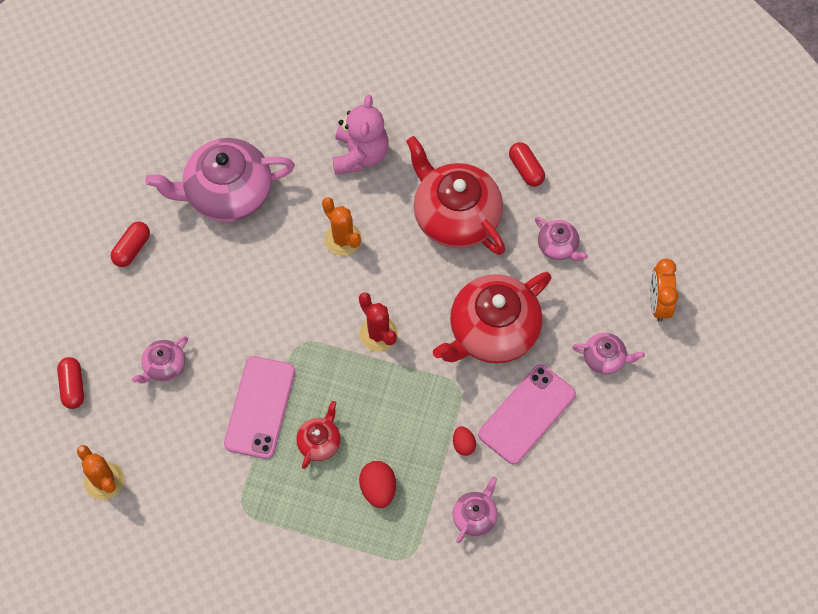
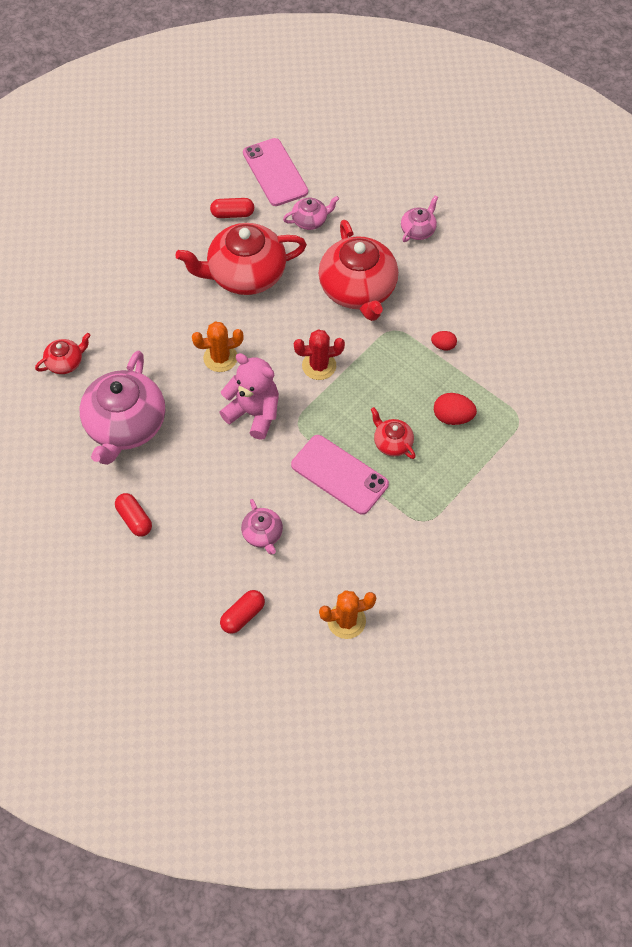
camera: 65 degrees left, 5 degrees down
(73, 386) = (243, 615): red capsule -> red capsule turned 60 degrees counterclockwise
(272, 109) = (65, 362): none -> red teapot
(360, 155) = (150, 316): pink teddy bear -> pink teddy bear (254, 413)
(475, 516) = (505, 361): pink teapot -> none
(527, 414) = (439, 295): pink phone -> pink phone (275, 172)
(658, 303) = (391, 181): orange clock -> none

